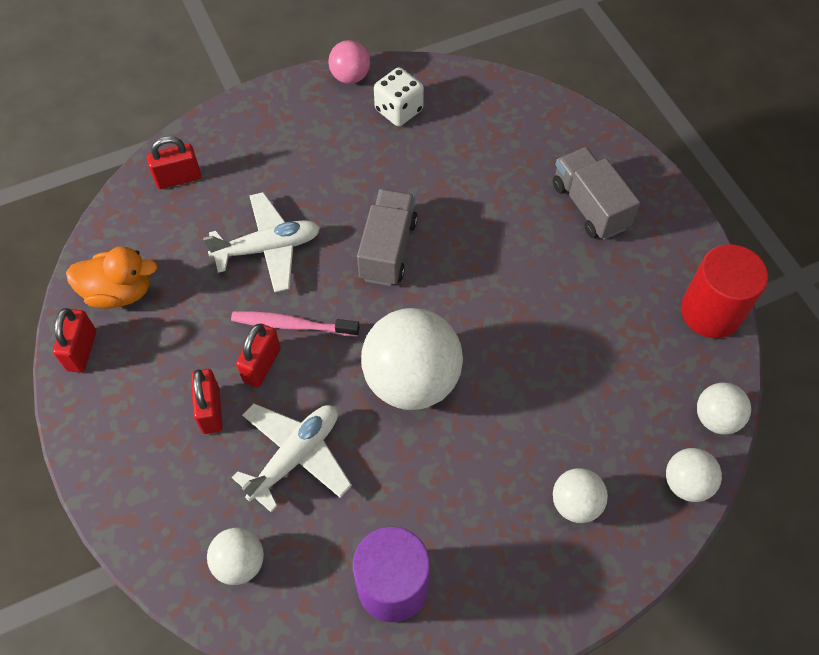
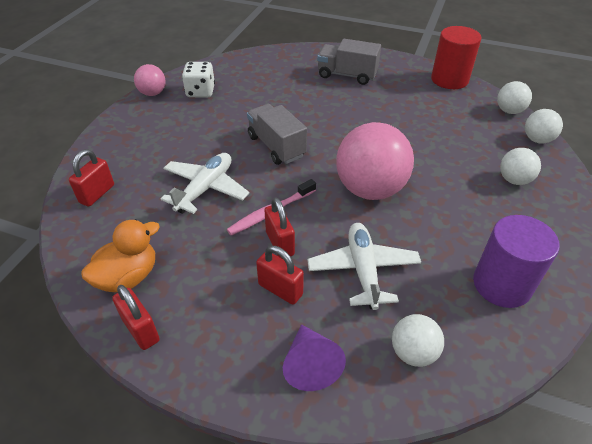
camera: 45 degrees left, 15 degrees down
(157, 495) = (310, 365): none -> purple cone
(411, 380) = (370, 189): white ball -> pink ball

